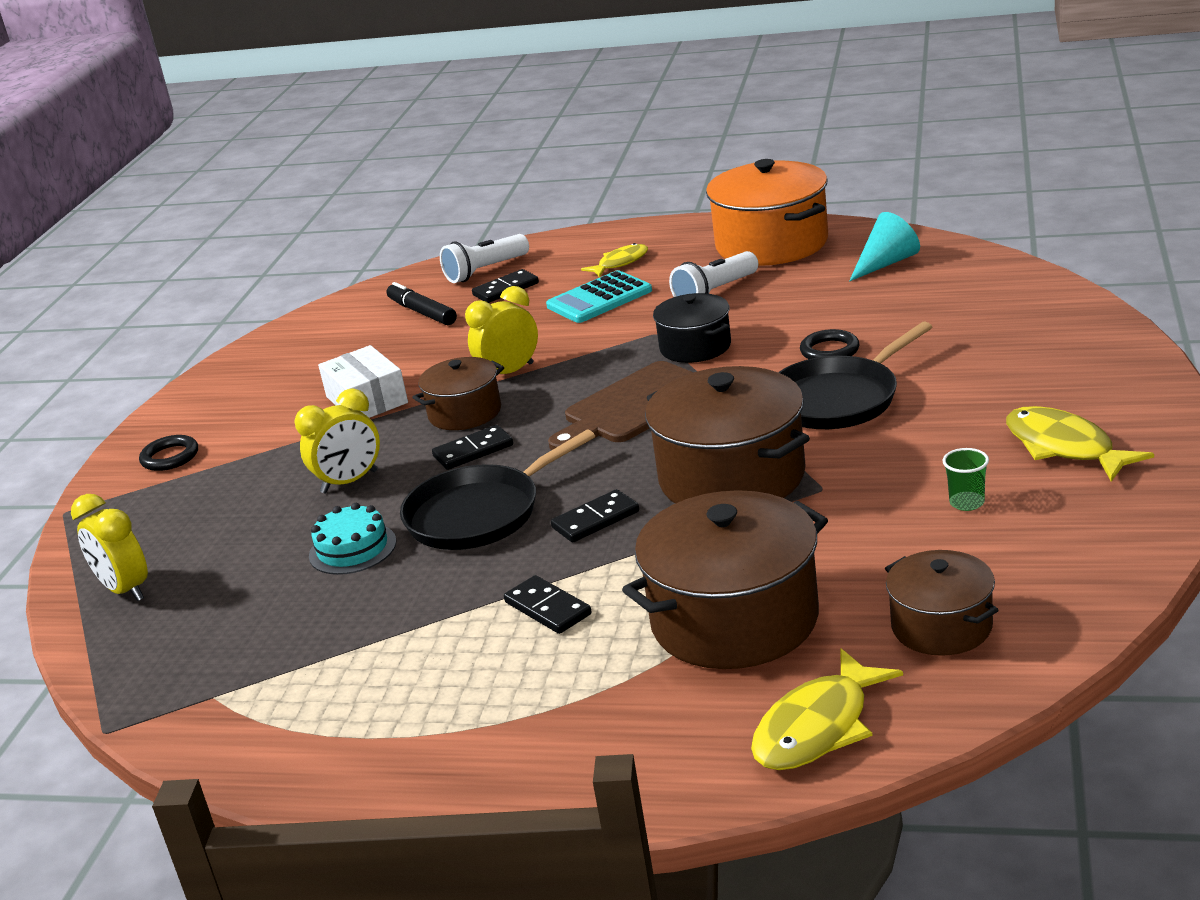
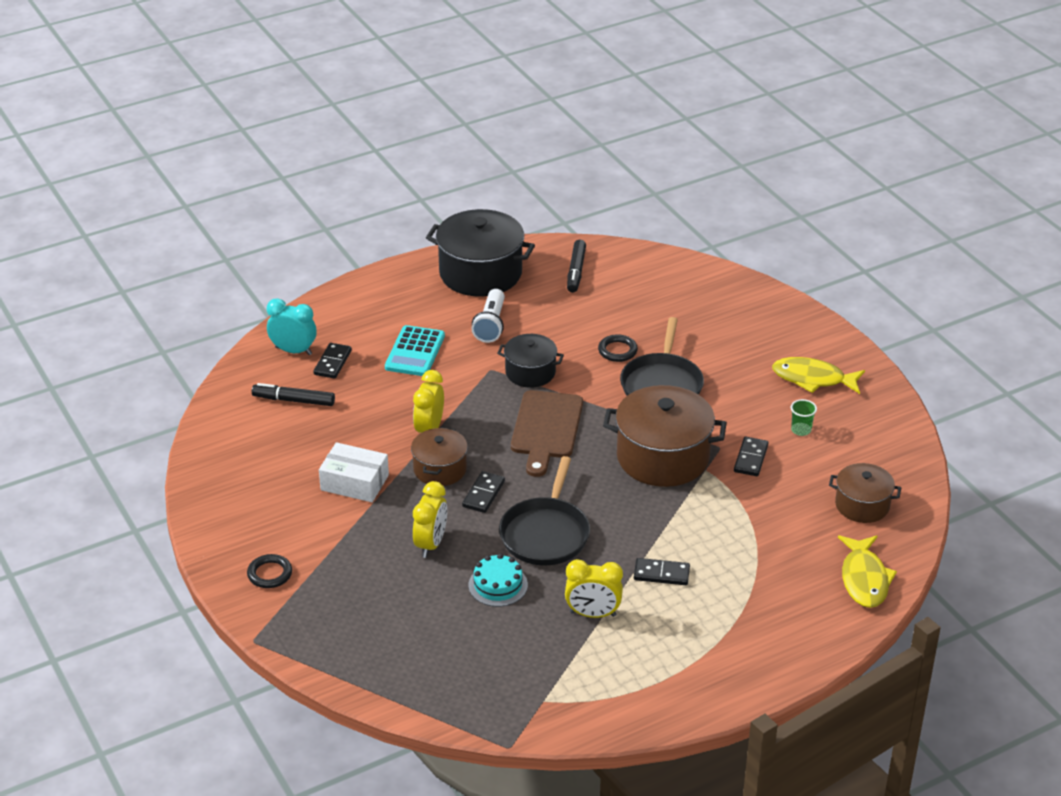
camera: 45 degrees left, 10 degrees up
(125, 590) = (387, 669): yellow clock -> yellow clock (593, 614)
(485, 271) = (293, 351): white flashlight -> turquoise clock
(595, 519) = (619, 512): black domino -> black domino (750, 458)
(620, 263) = (390, 317): yellow fish -> none
(734, 620) = (764, 541): brown pot -> none
(771, 244) = (480, 273): orange pot -> black pot
(886, 263) = (576, 271): turquoise cone -> black marker

